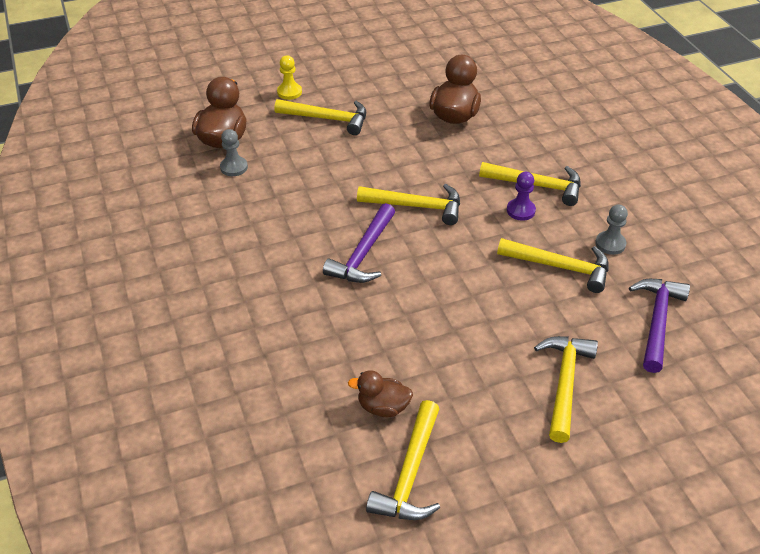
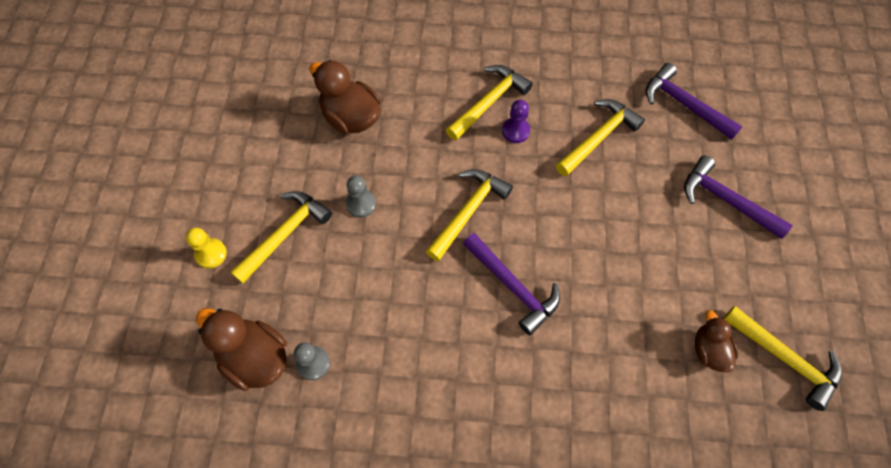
camera: 65 degrees left, 20 degrees up
(383, 407) = (708, 350): brown duck -> brown duck turned 135 degrees clockwise
(564, 383) = (726, 200): yellow hammer -> purple hammer
(610, 244) = (587, 88): grey pawn -> grey pawn (361, 204)

